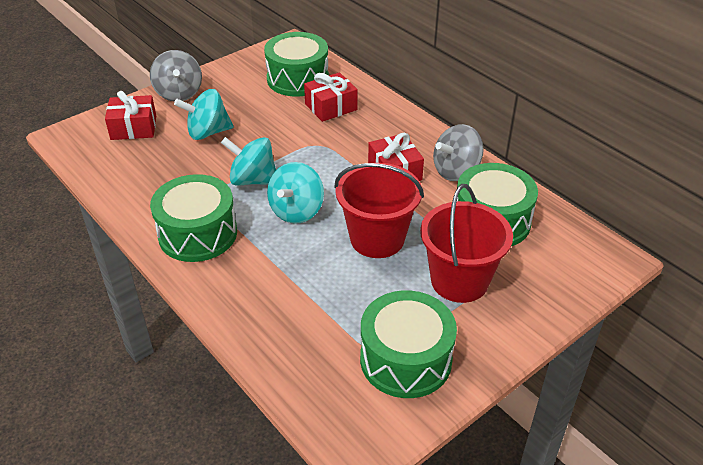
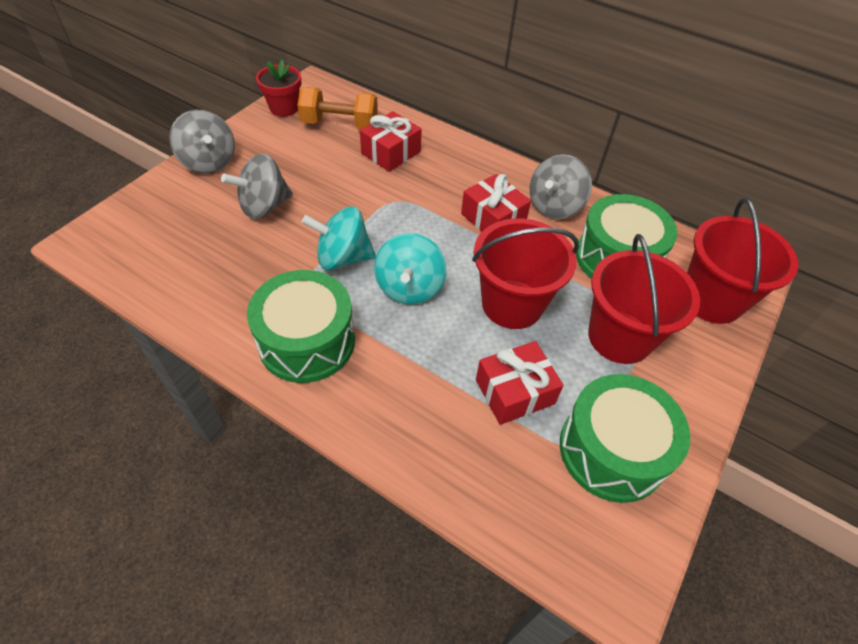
camera: 20 degrees left, 10 degrees up
(133, 128) = (170, 215): red gift -> red gift (514, 392)
(207, 132) = (264, 206): turquoise spinning top -> grey spinning top
(257, 60) = (284, 108): none -> red flower pot
(297, 79) = (340, 124): green drum -> orange dumbbell
(564, 269) = (711, 299): none -> red bucket

